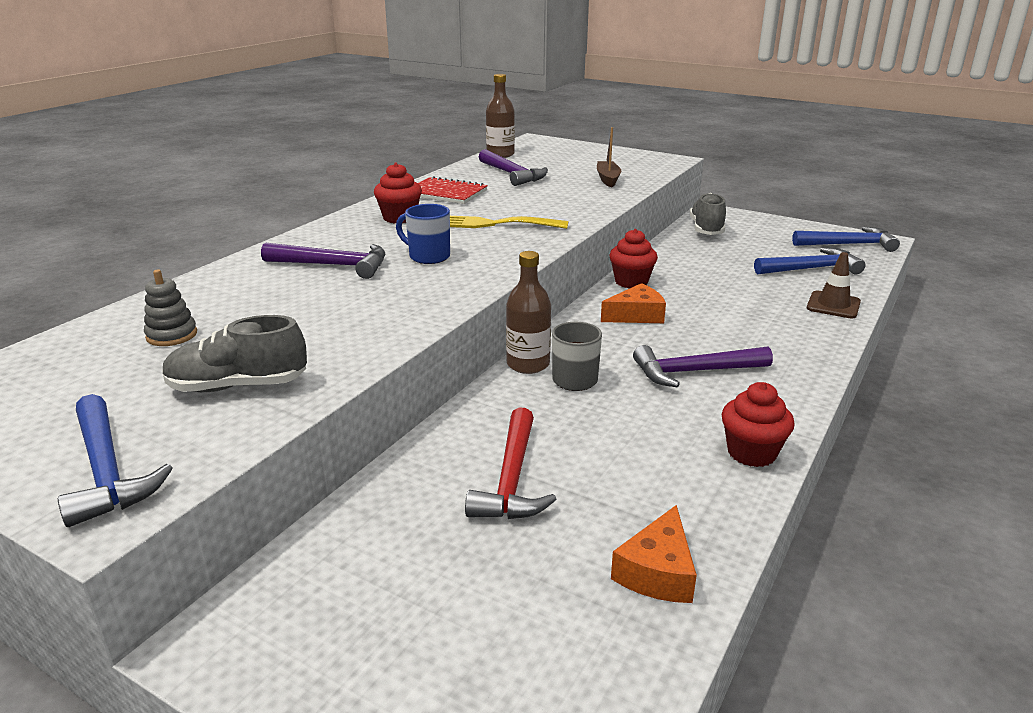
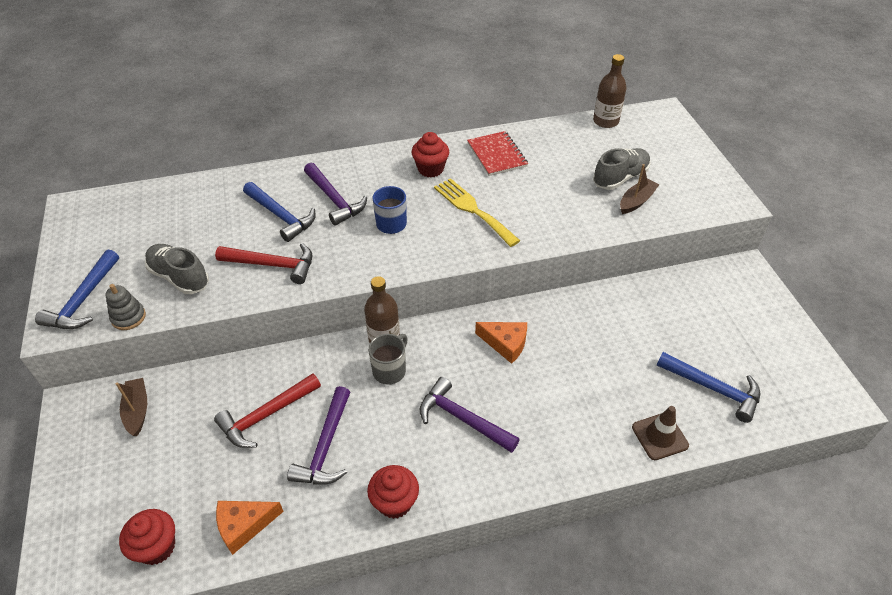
camera: 45 degrees right, 20 degrees up
(172, 335) = (201, 216): grey stacking toy -> grey stacking toy (128, 317)
(330, 580) = (137, 410): none -> brown boat
(351, 327) = (273, 265): none -> red hammer
(512, 174) = (574, 155): purple hammer -> purple hammer (325, 447)
(631, 282) = (552, 309): red cupcake -> red cupcake (157, 547)
(706, 229) = (703, 287): grey shoe -> grey shoe (620, 178)
(849, 244) = (801, 385): blue hammer -> blue hammer (281, 216)

